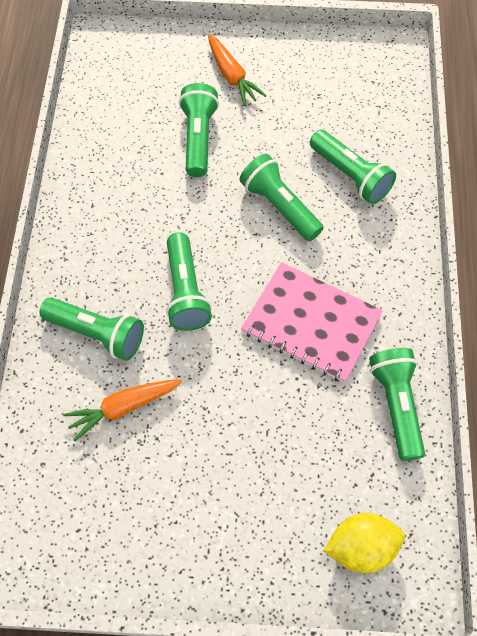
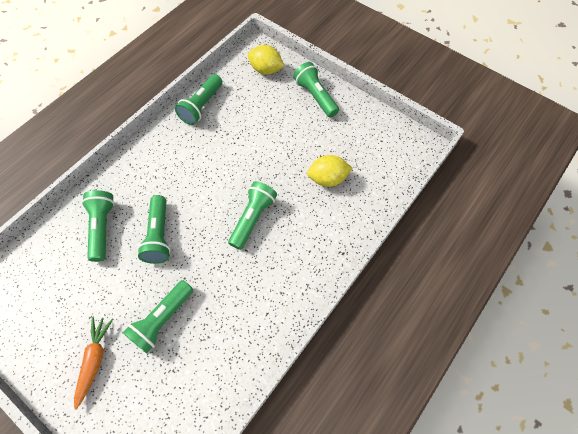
camera: 145 degrees left, 0 degrees up
(97, 334) = (317, 225): green flashlight -> green flashlight (315, 96)
(123, 408) = (328, 179): orange carrot -> yellow lemon
(311, 323) = (204, 162): pink notebook -> none

